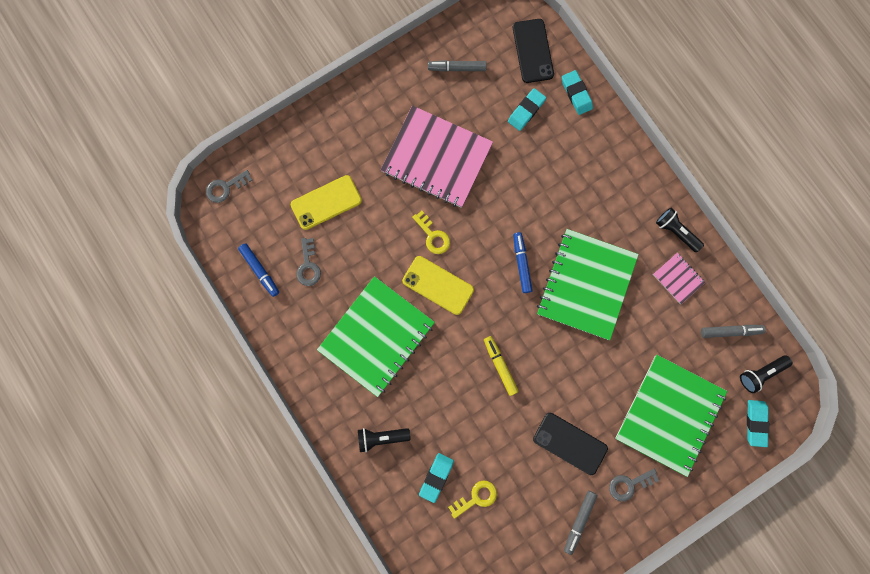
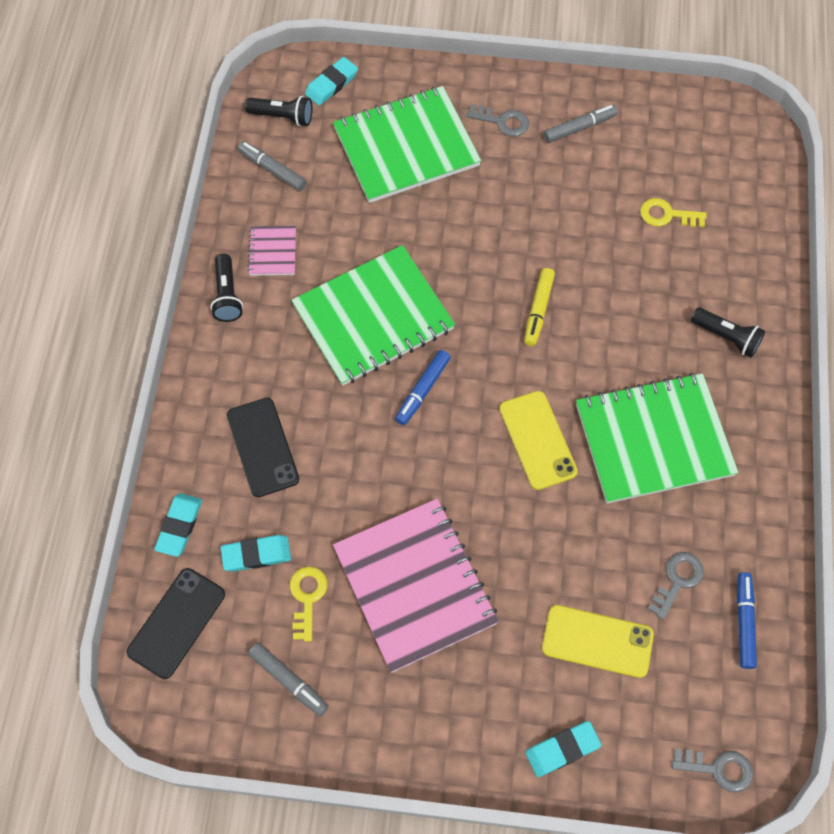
camera: 140 degrees left, 15 degrees down
(433, 236) = (497, 498): yellow key -> yellow key (307, 597)
(436, 477) = (695, 261): turquoise eraser -> turquoise eraser (562, 749)
(570, 443) = (528, 193): black phone -> black phone (262, 447)

